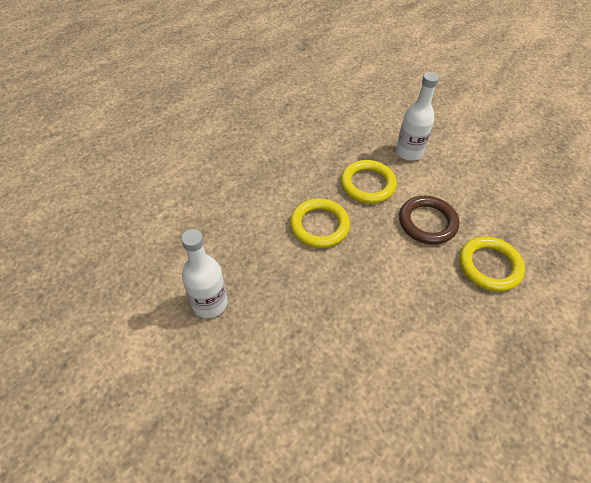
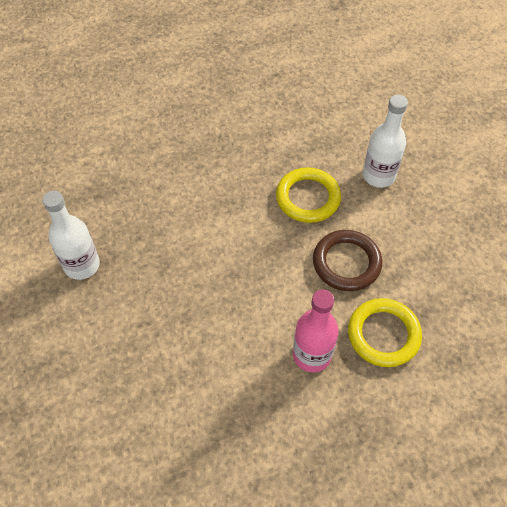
camera: 25 degrees right, 5 degrees up
(319, 225) = (229, 225): yellow ring -> none
(448, 303) = (312, 355): none -> pink bottle

